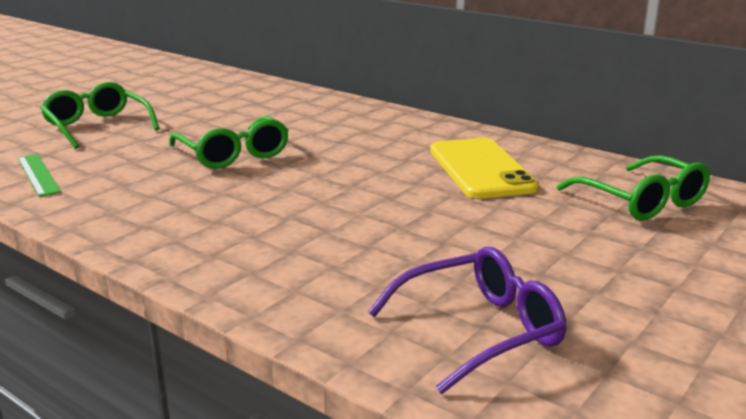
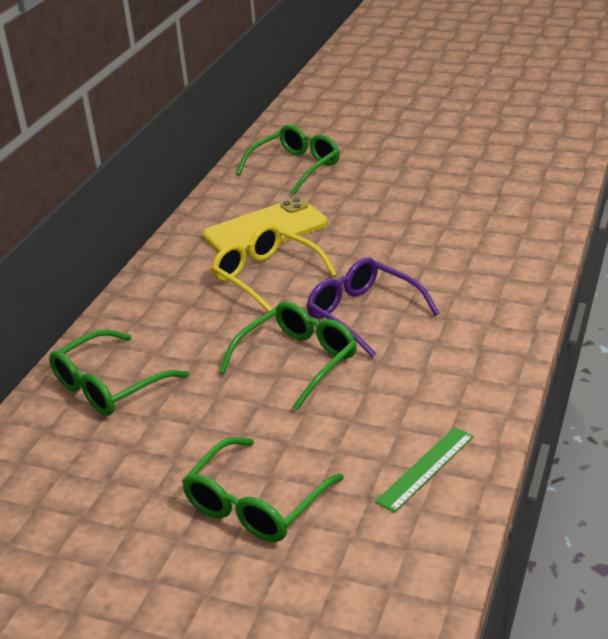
camera: 105 degrees left, 10 degrees up
(282, 103) = (109, 386): none -> green glasses
(383, 159) = (266, 277): none -> yellow glasses
(479, 330) = (505, 194): purple glasses -> purple glasses (363, 314)

